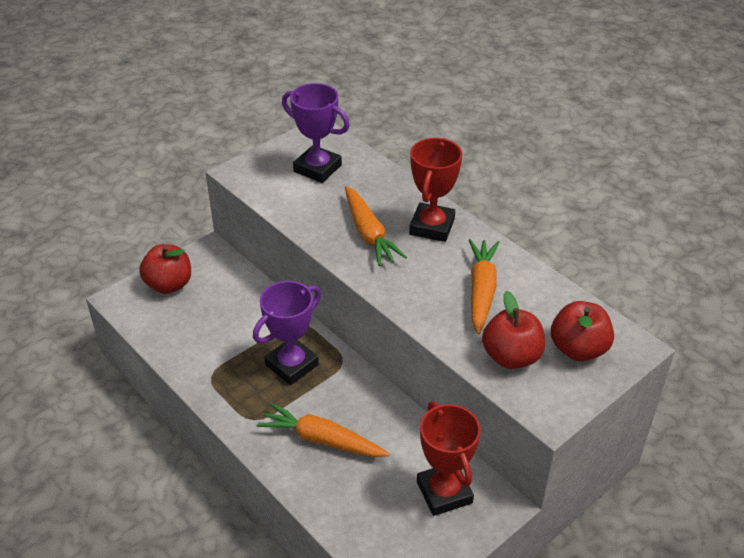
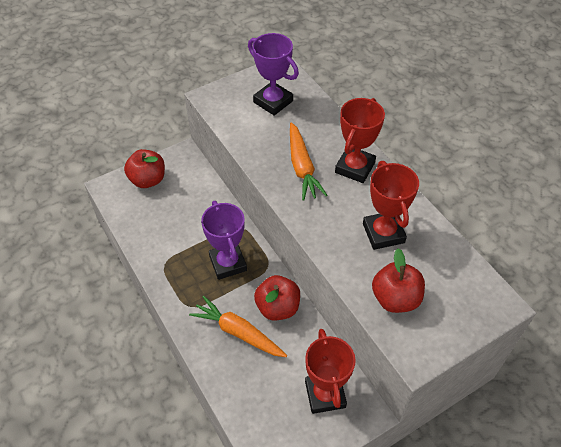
camera: 10 degrees right, 10 degrees up
(292, 365) = (228, 263): purple trophy -> purple trophy turned 75 degrees counterclockwise
(481, 291) = (383, 233): orange carrot -> red trophy
(578, 349) = (453, 300): red apple -> red apple (277, 307)

